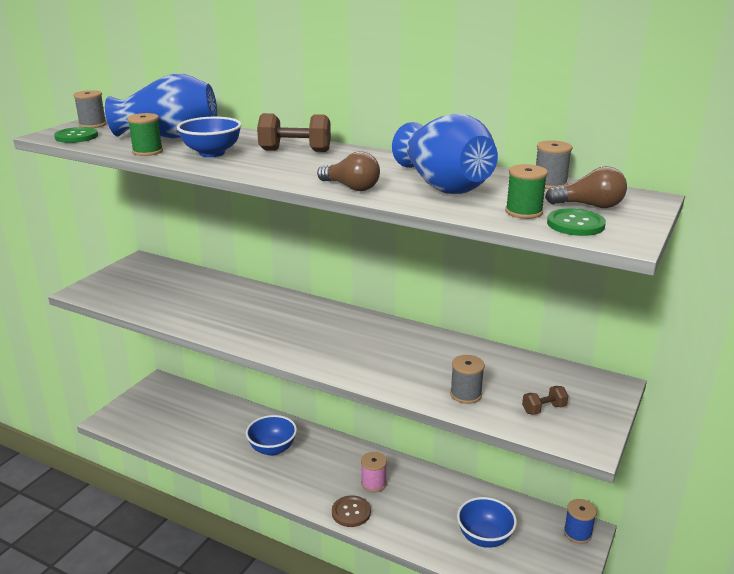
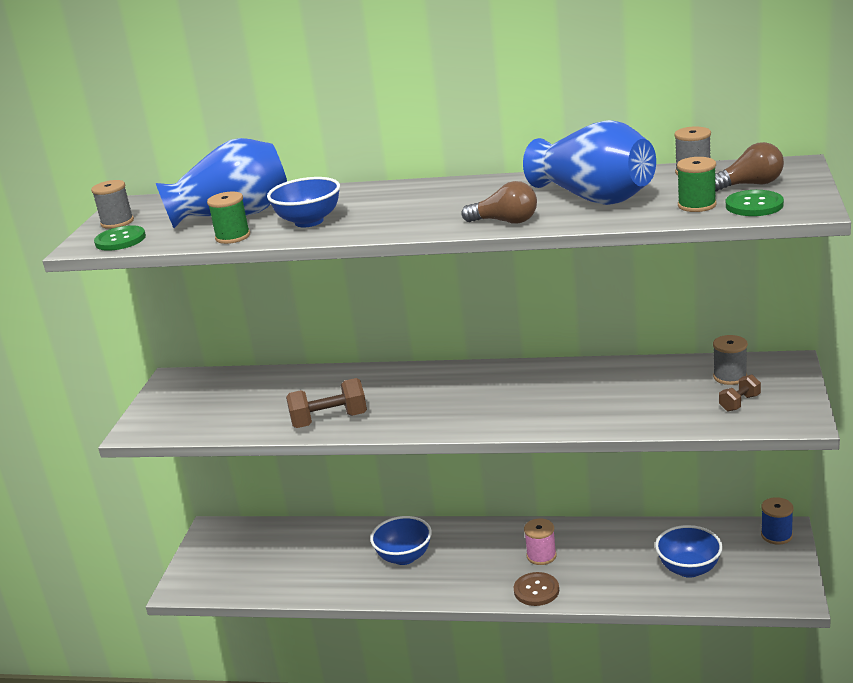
camera: 15 degrees left, 0 degrees up
(295, 151) = (397, 197): brown dumbbell -> brown dumbbell (329, 420)
(466, 394) = (656, 412): grey spool -> grey spool (730, 377)

